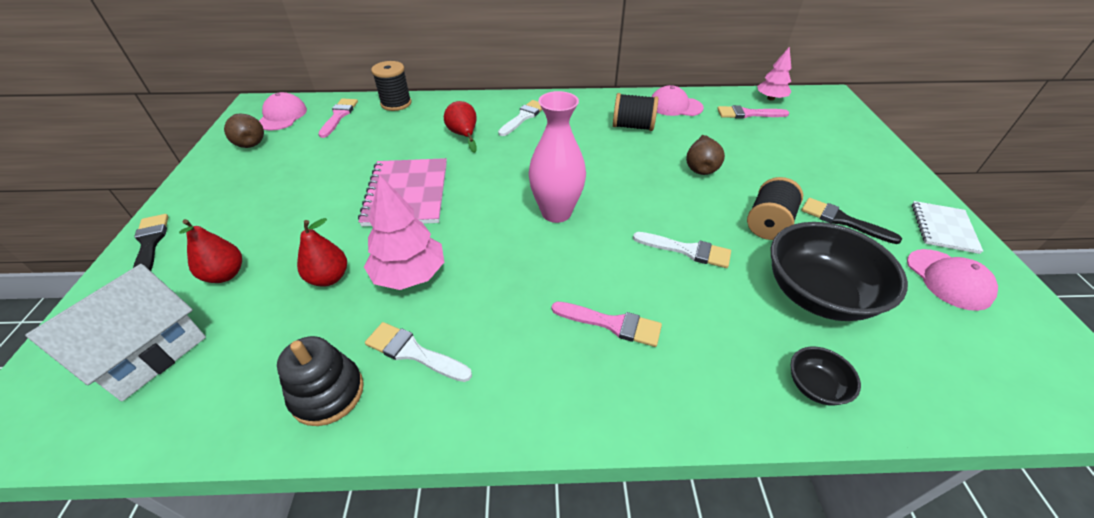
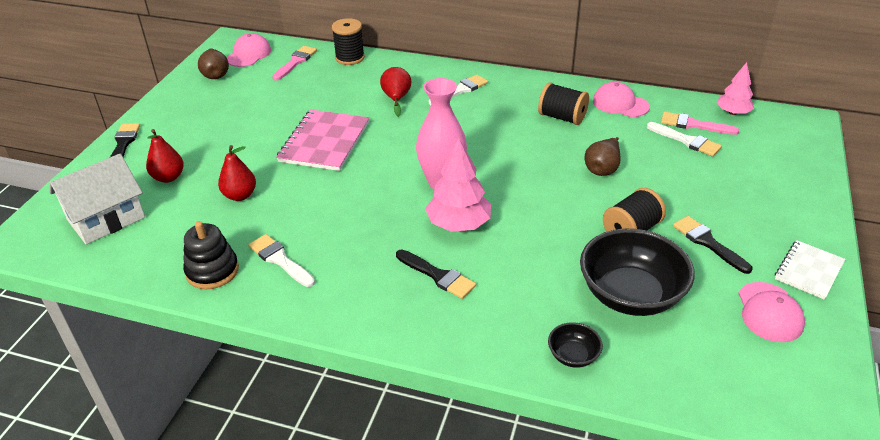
camera: 20 degrees right, 5 degrees down
(409, 275) = (299, 206): pink tree -> pink tree (459, 224)
(612, 324) = (438, 276): pink brush -> black brush
(687, 250) = (538, 236): white brush -> white brush (686, 141)

